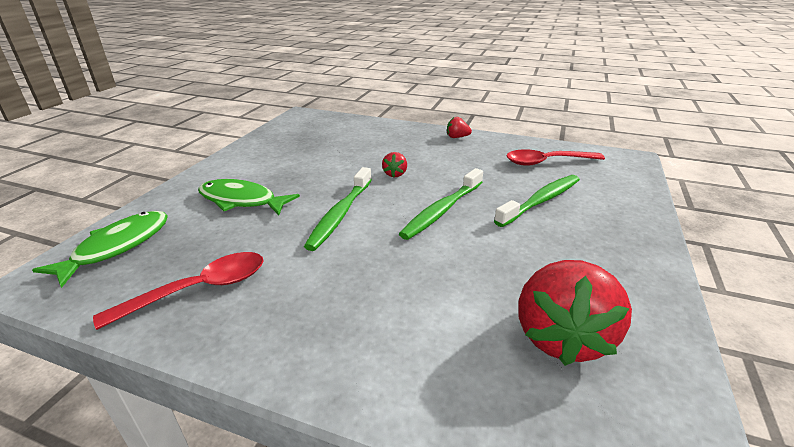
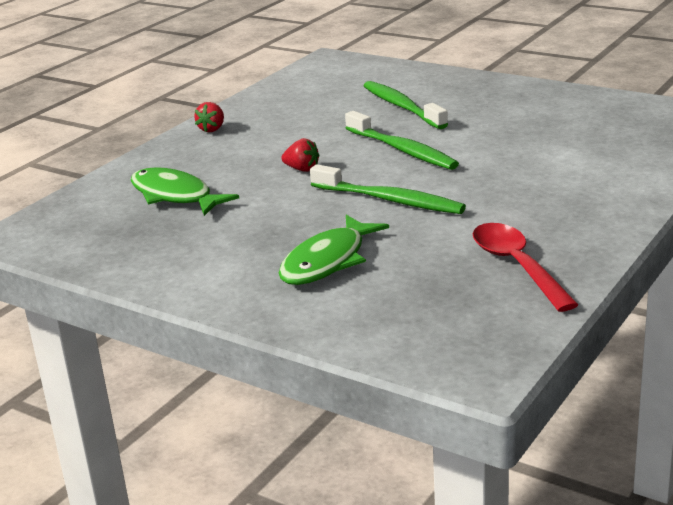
camera: 75 degrees left, 5 degrees down
(117, 247) = (417, 331): green fish -> green fish (175, 196)
(547, 162) = (317, 93): red spoon -> none
(561, 336) = (596, 125): red strawberry -> none

